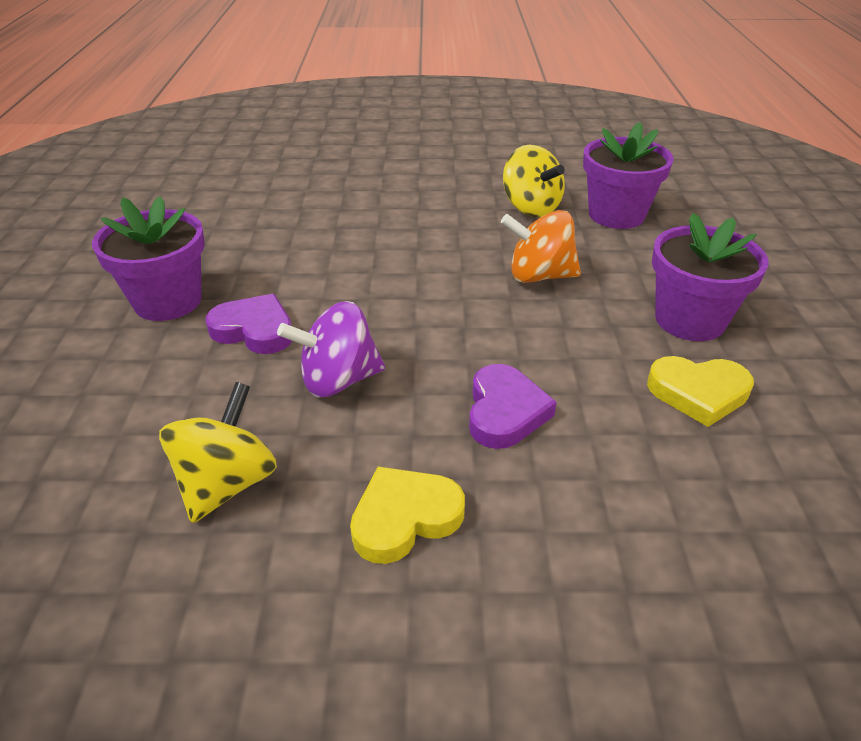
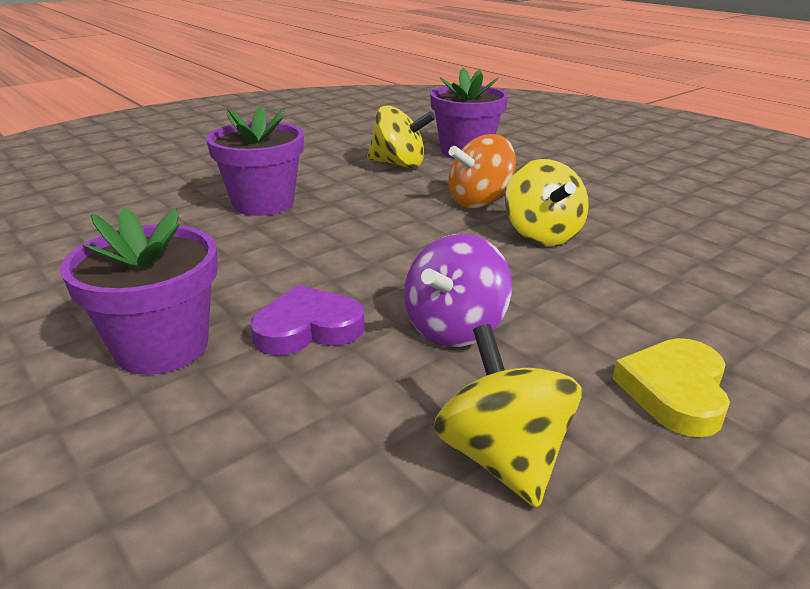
camera: 40 degrees left, 10 degrees down
(505, 412) = (608, 289): purple heart -> none
(538, 334) = (542, 235): none -> yellow spinning top
(689, 320) = (612, 192): purple flower pot -> purple flower pot (263, 203)
(698, 393) = (687, 227): yellow heart -> none

